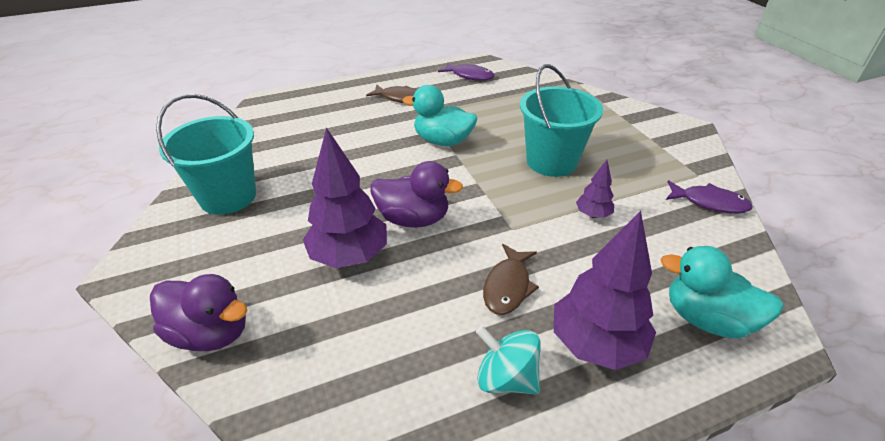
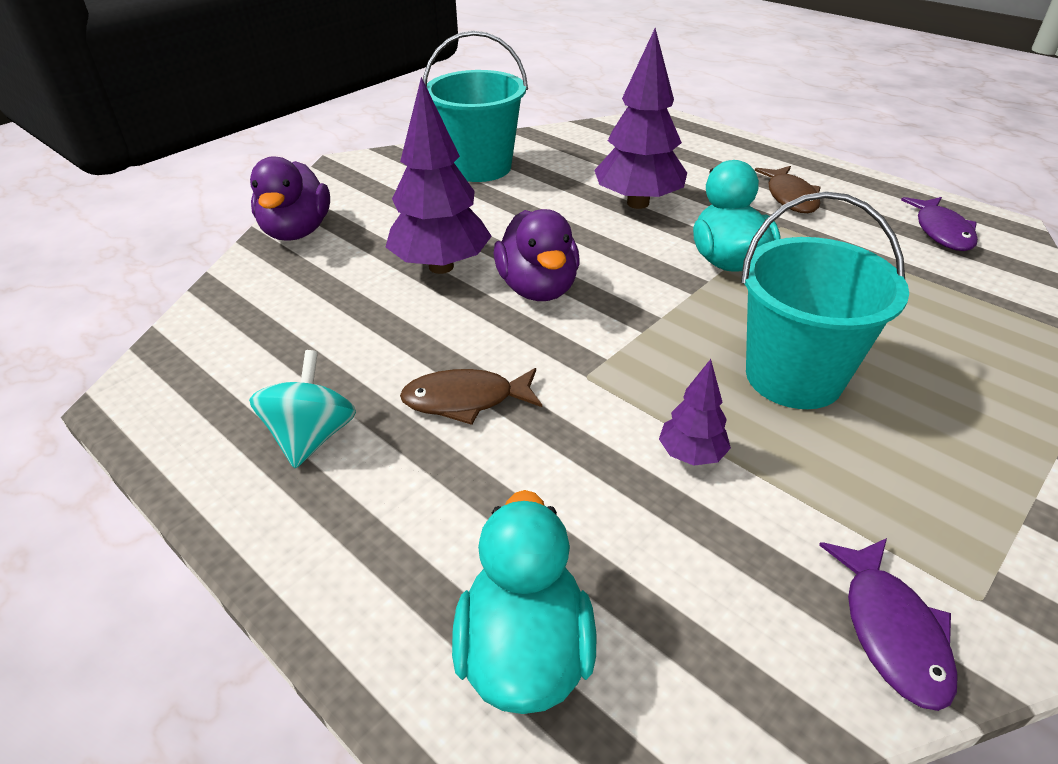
camera: 65 degrees right, 0 degrees up
(596, 344) = (402, 511): purple tree -> purple tree (638, 203)

